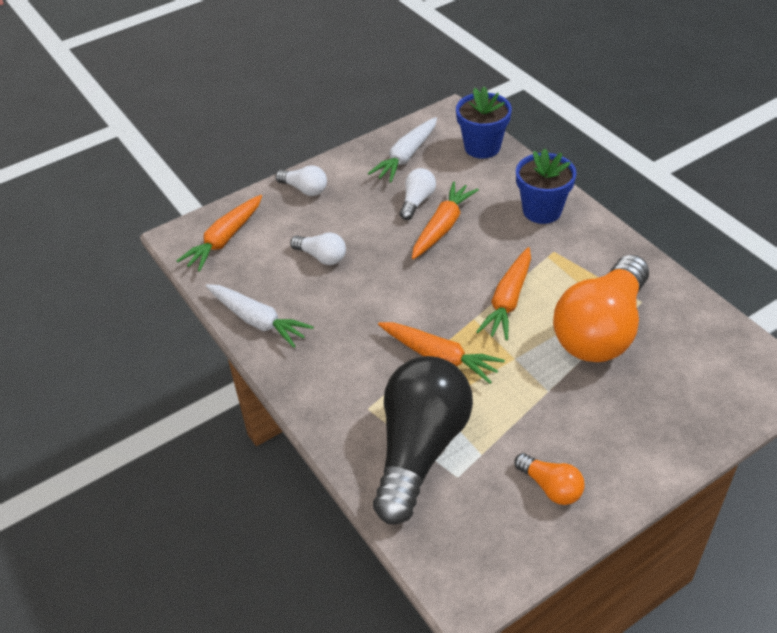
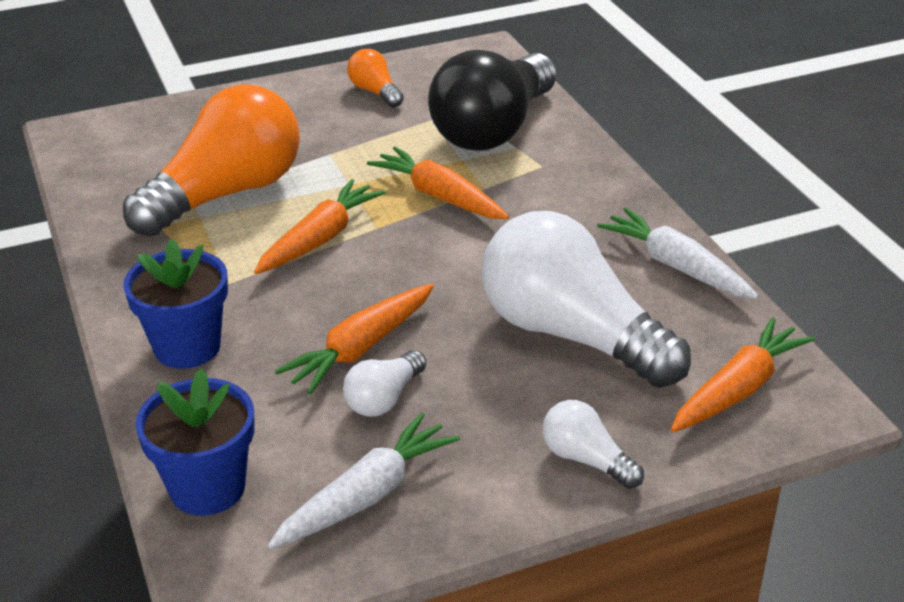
camera: 170 degrees left, 10 degrees down
(322, 257) = (571, 334): white light bulb -> white light bulb, size x2.27

